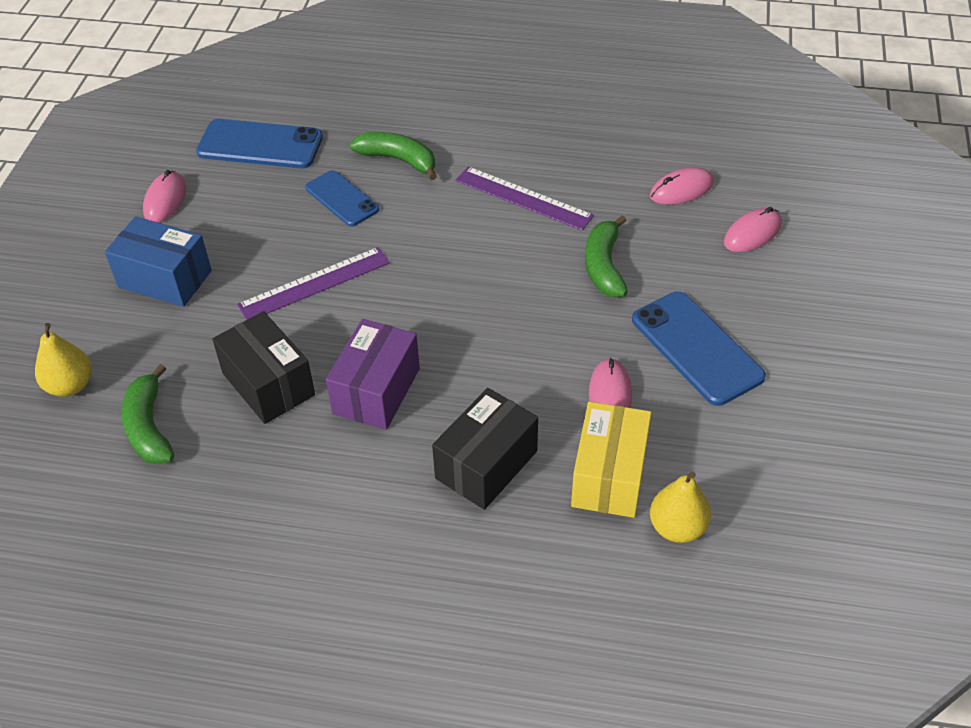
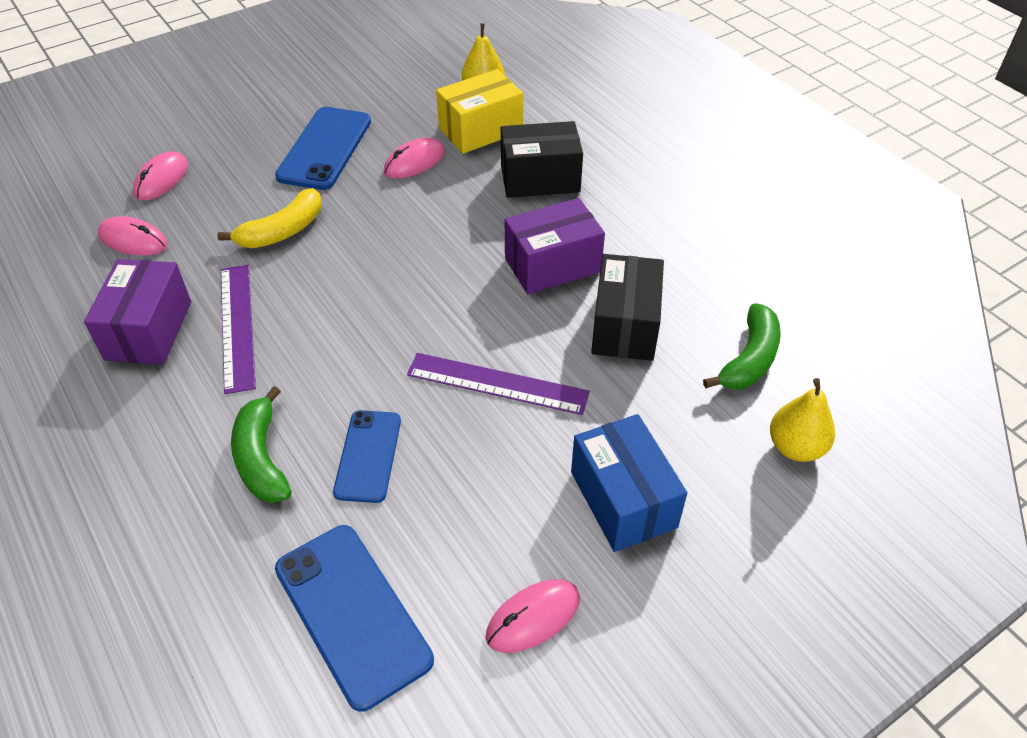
camera: 135 degrees left, 0 degrees up
(568, 160) = (148, 330): none -> purple box
(604, 266) = (283, 231): green banana -> yellow banana
(752, 233) = (161, 179): pink mouse -> pink mouse turned 75 degrees counterclockwise

